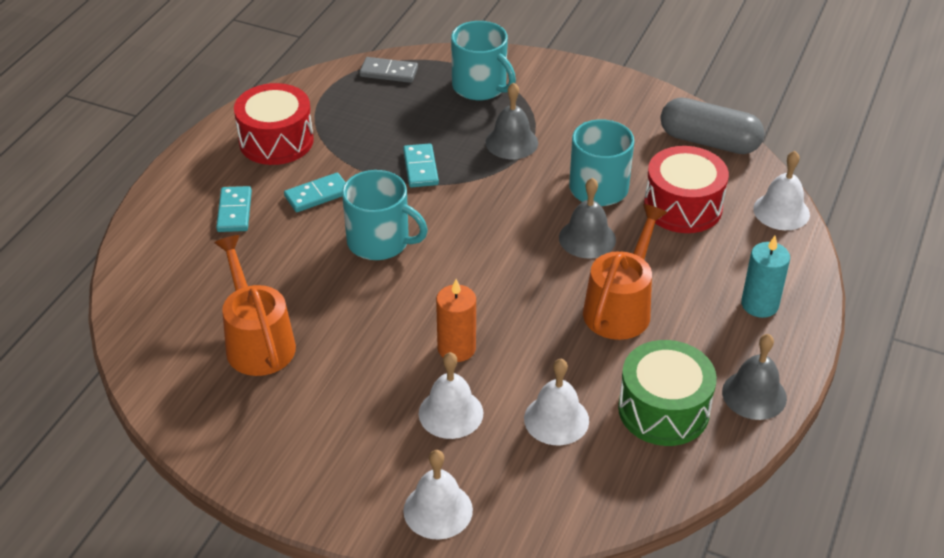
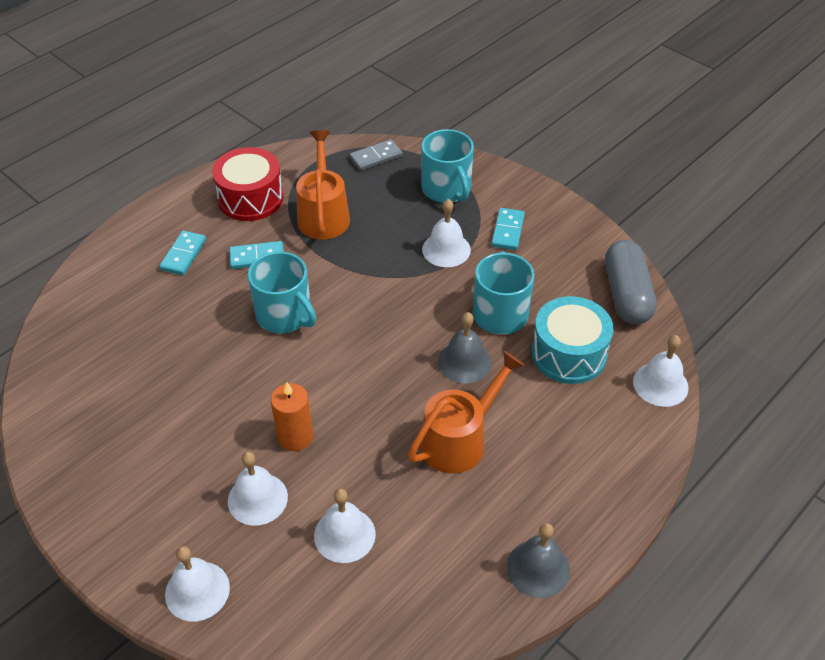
camera: 20 degrees right, 5 degrees up
(257, 341) = (137, 380): orange watering can -> orange watering can (323, 214)
(389, 72) = (376, 157): grey domino -> grey domino turned 60 degrees counterclockwise
(420, 168) = (355, 254): turquoise domino -> turquoise domino (507, 231)
(511, 142) = (446, 249): grey bell -> white bell
(663, 410) = (445, 556): green drum -> none
(683, 206) = (568, 354): red drum -> turquoise drum
(709, 141) = (626, 294): grey capsule -> grey capsule turned 45 degrees clockwise
(759, 304) = (590, 475): turquoise candle -> none

